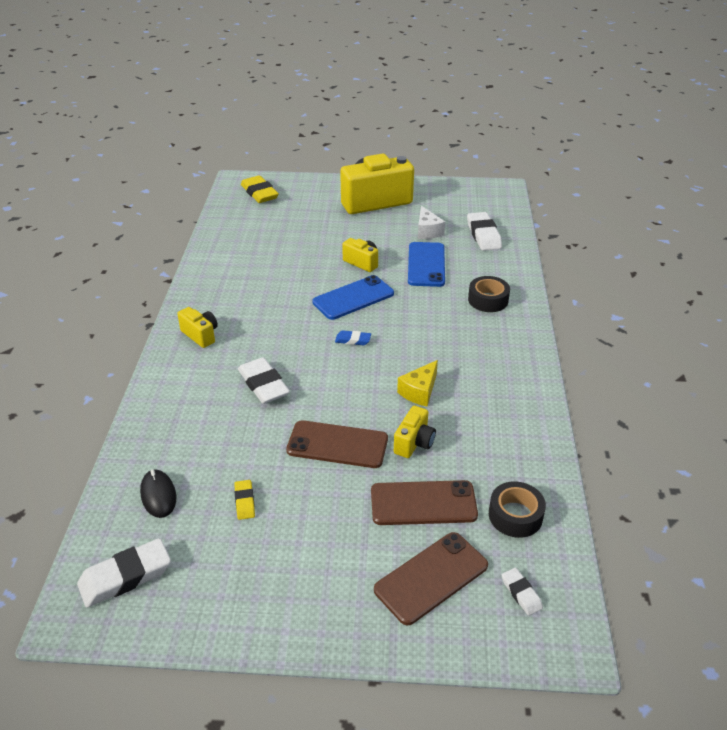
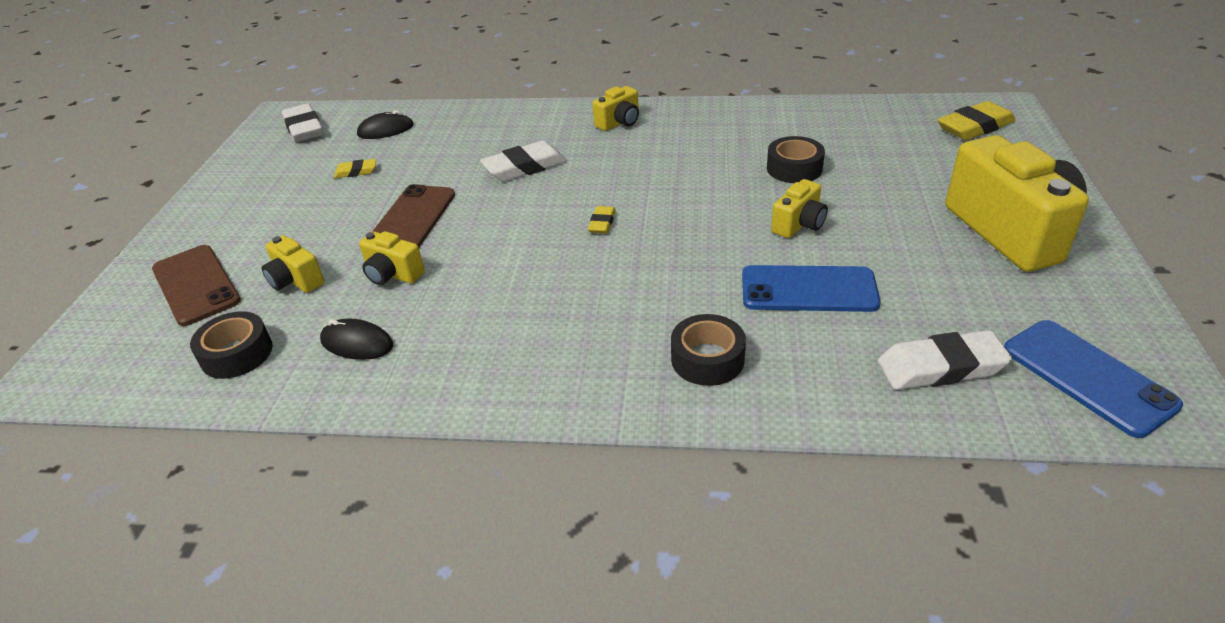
camera: 95 degrees right, 0 degrees up
(295, 259) = (794, 168): none -> black tape
(353, 298) = (702, 220): blue phone -> blue phone (1088, 376)
(353, 340) = (602, 223): blue eraser -> yellow eraser
(419, 391) = (485, 279): yellow cheese -> none
(423, 503) = (296, 280): brown phone -> yellow camera
(427, 231) = (926, 293): white cheese -> none
(494, 447) = (357, 343): none -> black mouse
(521, 593) = (131, 349): white eraser -> none

